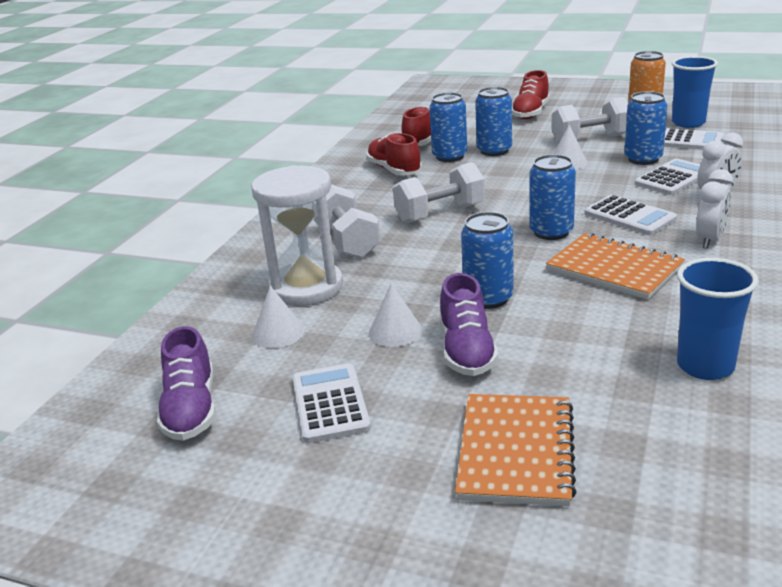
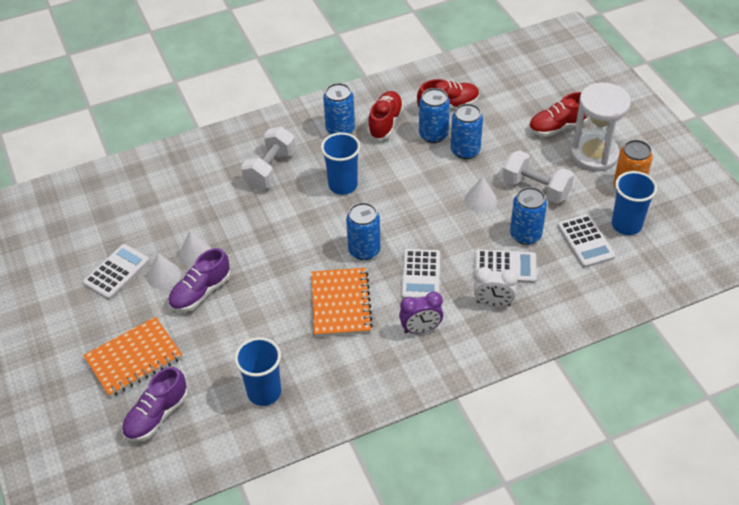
camera: 45 degrees right, 20 degrees up
(191, 410) = (74, 228): purple shoe -> purple shoe (157, 415)
(278, 333) = (156, 211): white cone -> white cone (163, 275)
(306, 287) = (207, 189): white hourglass -> white hourglass (594, 155)
(440, 214) = (343, 185): white dumbbell -> blue cup
(488, 298) = (259, 269): blue can -> blue can (340, 129)
(710, 240) = (420, 329): white clock -> purple clock

